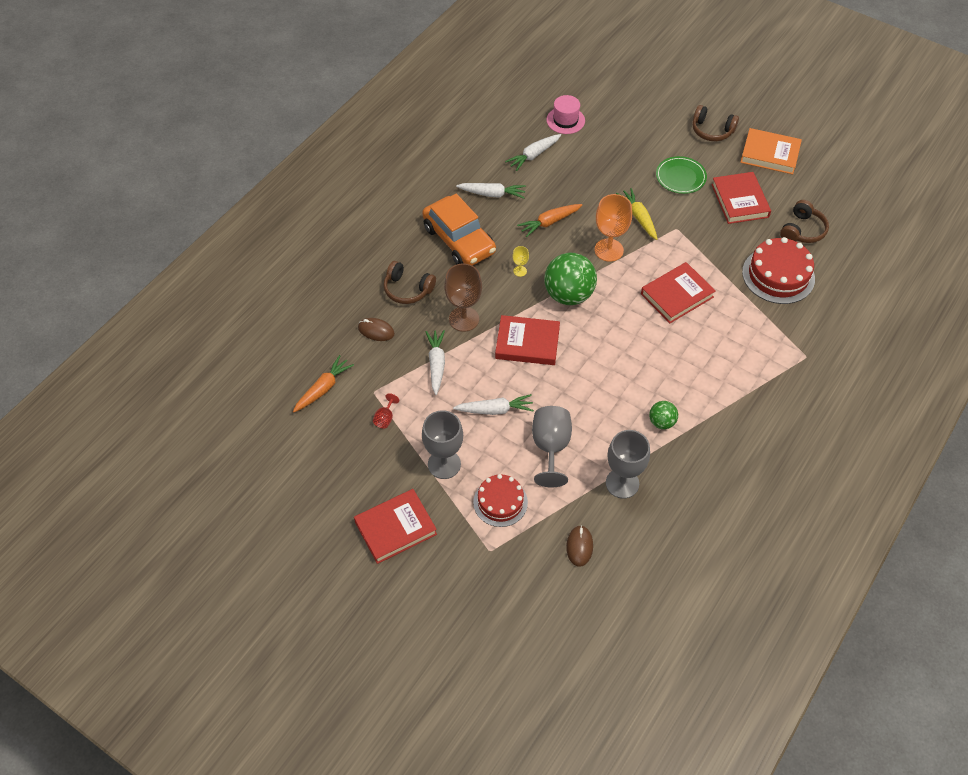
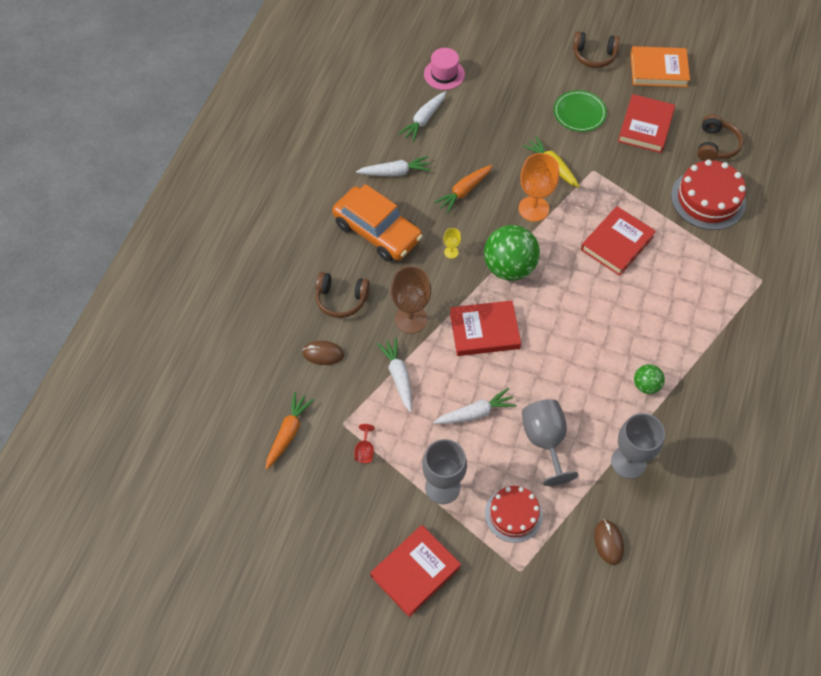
camera: 15 degrees left, 5 degrees up
(740, 201) = (645, 126): red book -> red book turned 45 degrees clockwise

